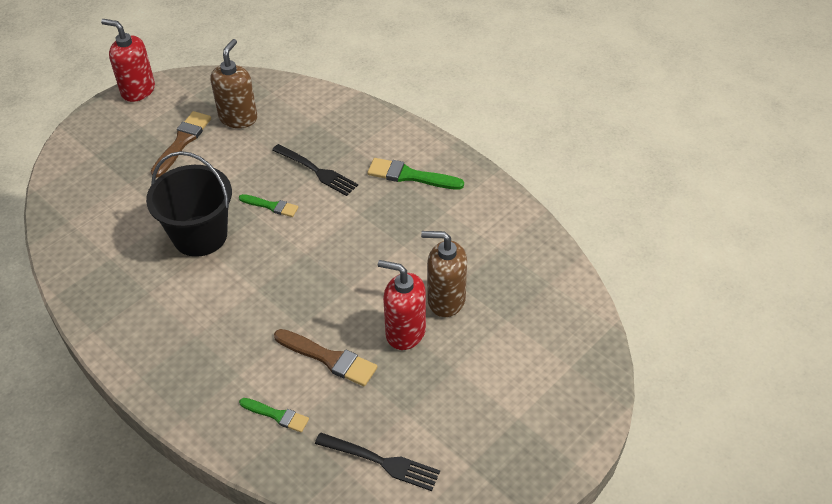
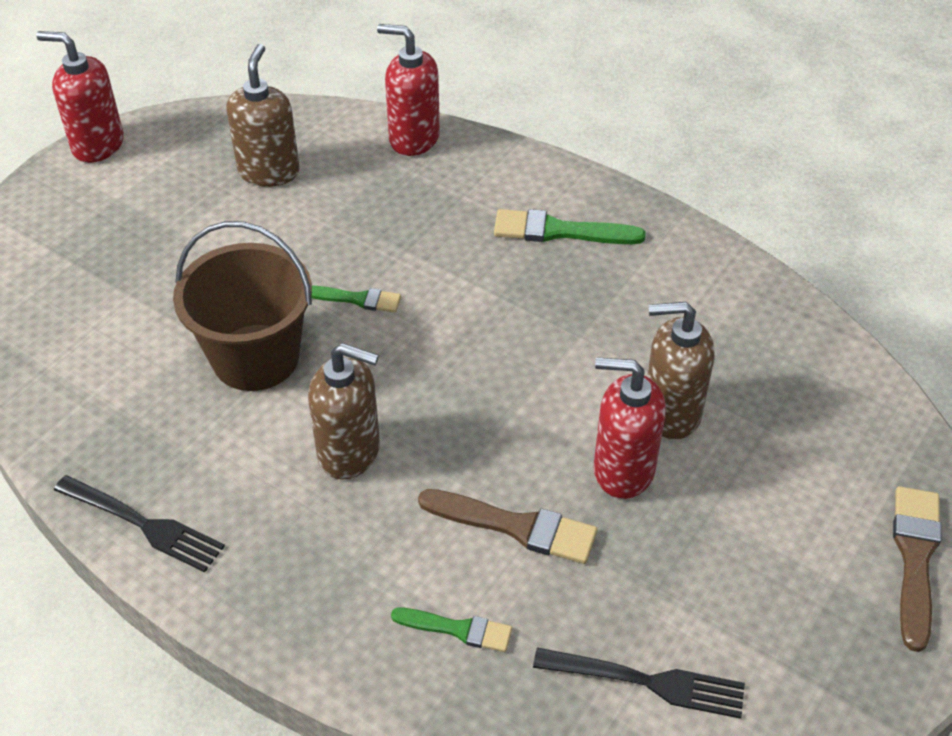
camera: 10 degrees left, 0 degrees up
(182, 142) = (189, 215): brown brush -> brown brush (915, 558)
(200, 236) = (255, 357): black bucket -> brown bucket
(241, 300) = (349, 452): none -> brown soap dispenser
(317, 171) = (414, 239): black fork -> black fork (143, 524)
(334, 105) = (413, 138): none -> red soap dispenser

